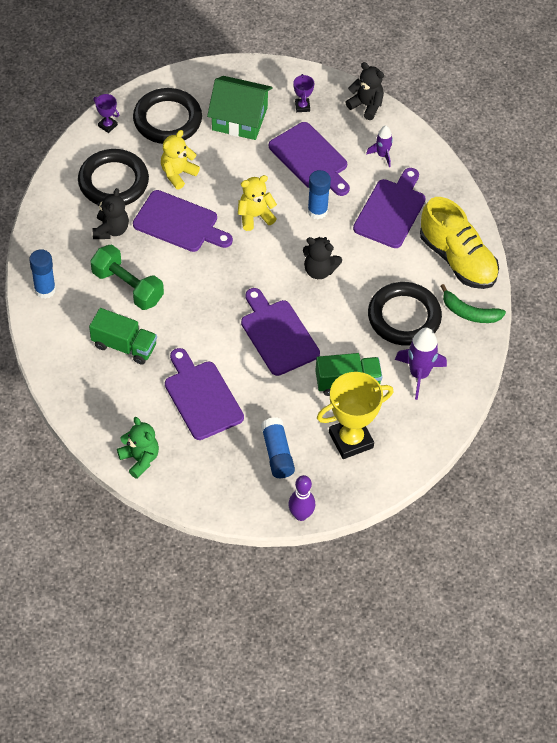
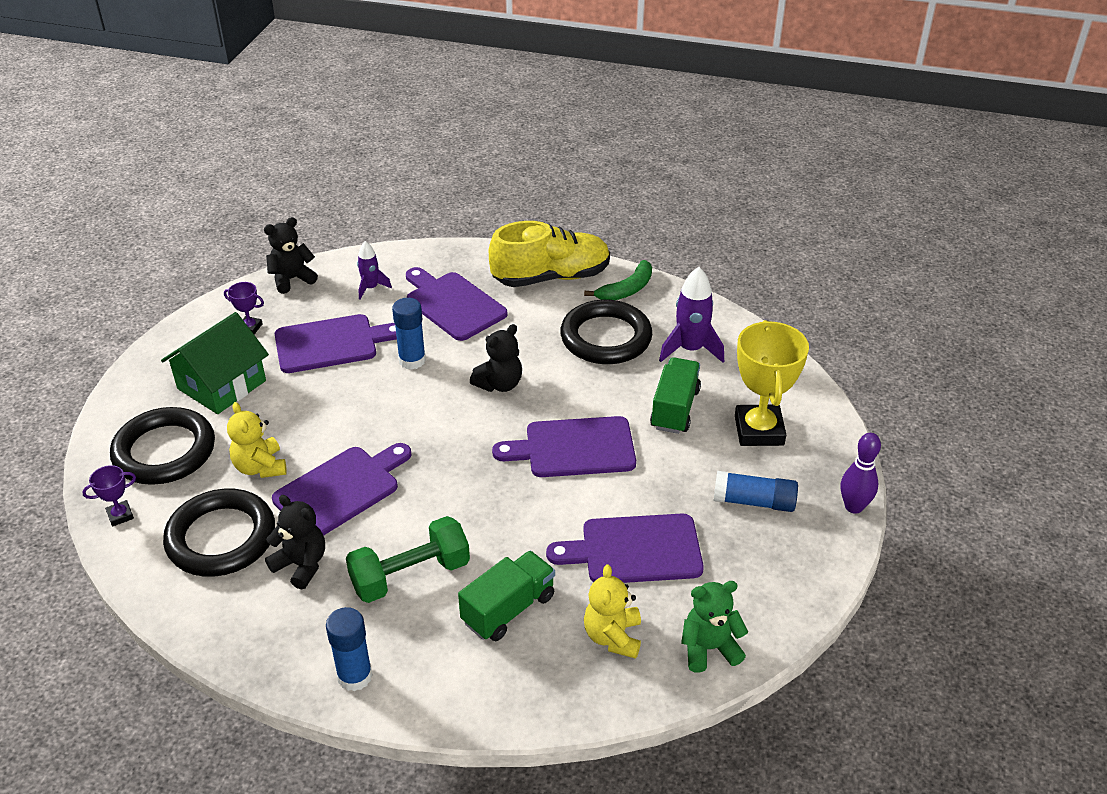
camera: 65 degrees left, 15 degrees down
(255, 216) = (381, 415): yellow teddy bear -> yellow teddy bear (613, 637)

